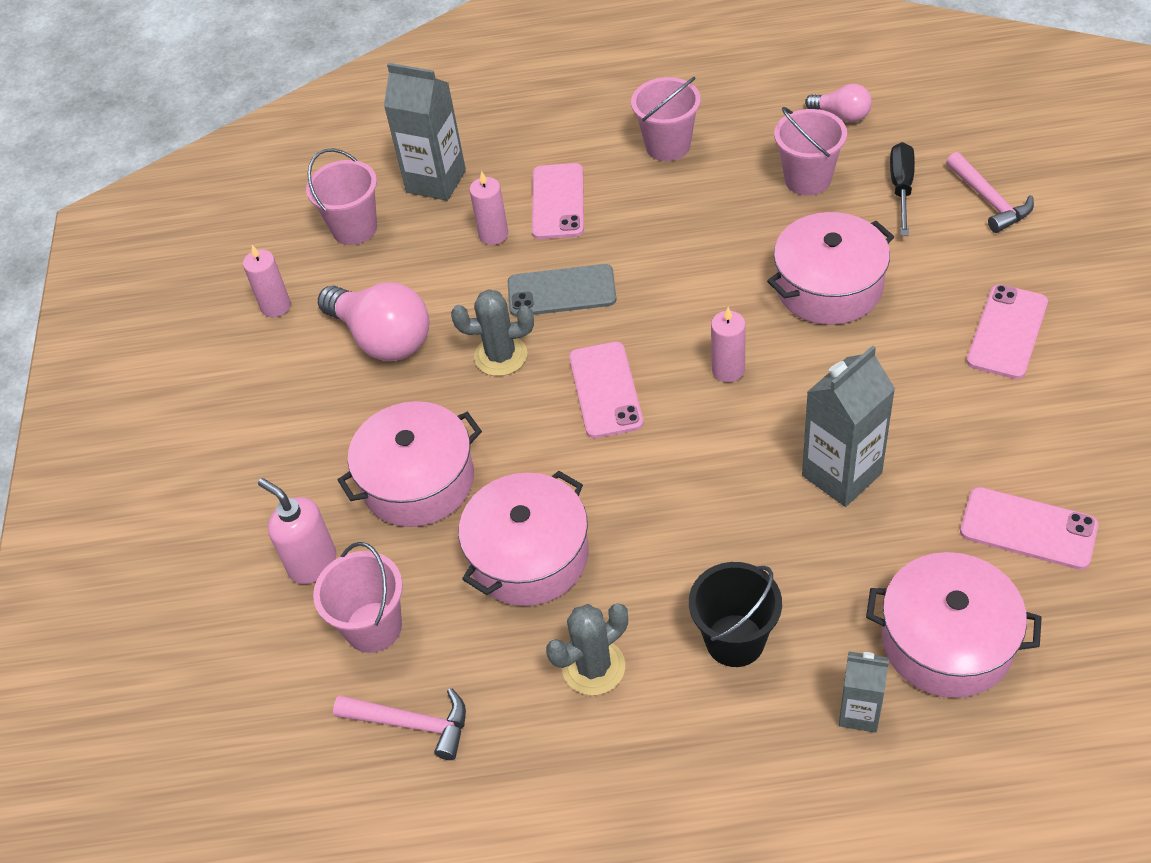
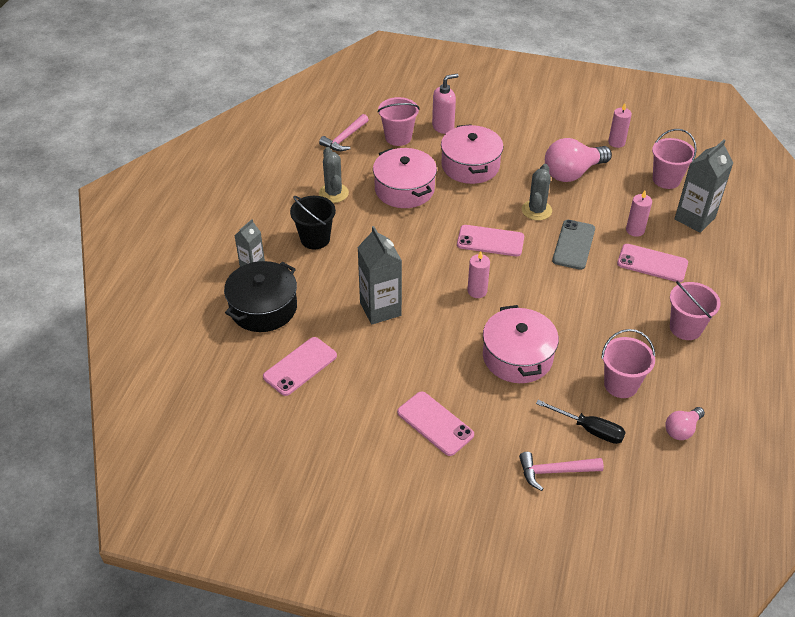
camera: 105 degrees right, 5 degrees down
(947, 641) = (263, 308): pink pot -> black pot

